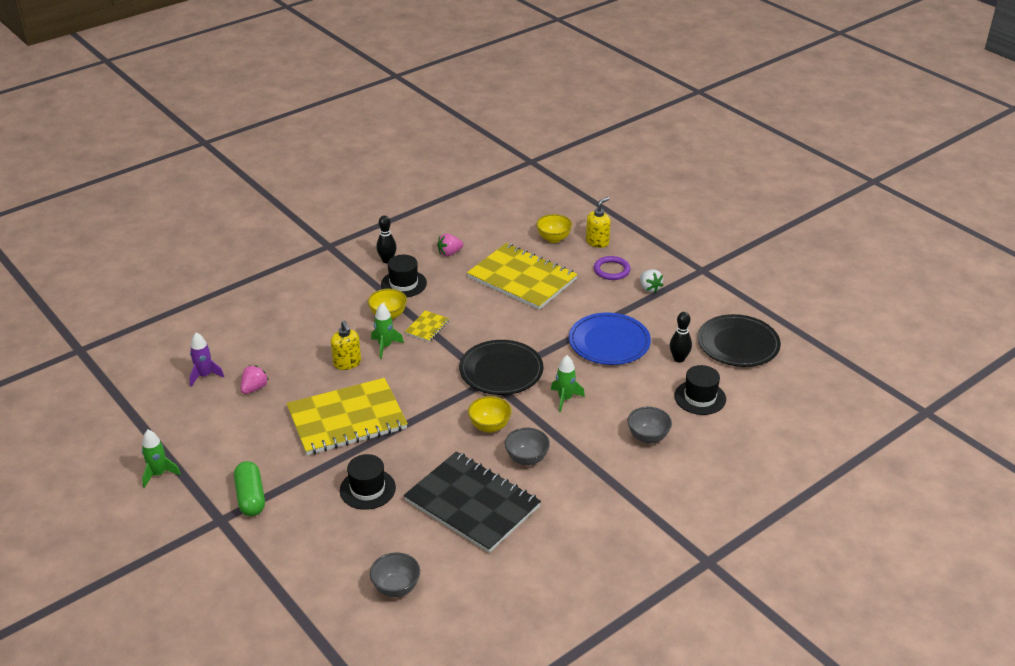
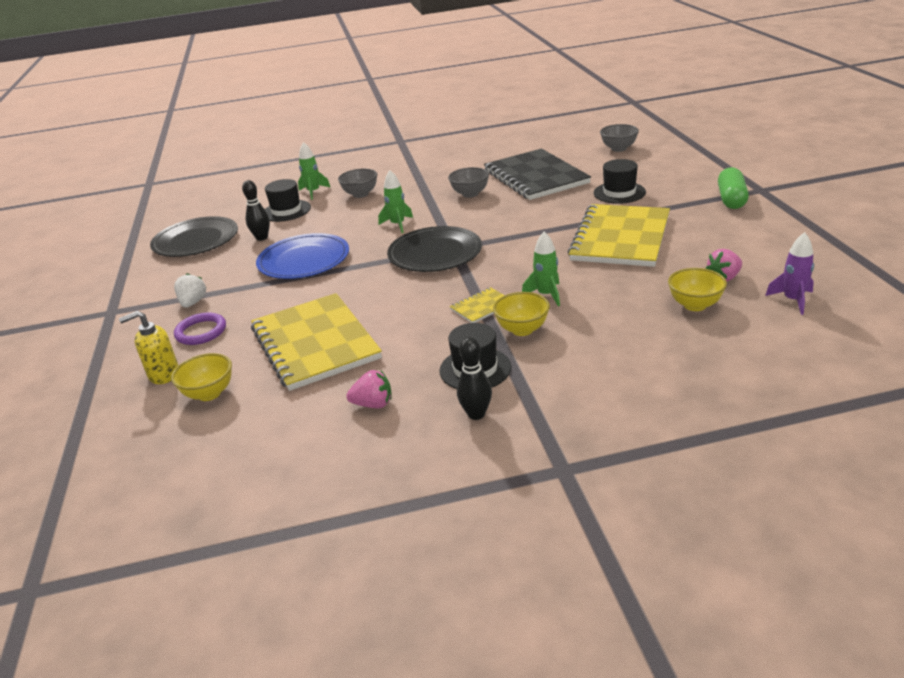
camera: 150 degrees left, 5 degrees down
(159, 474) = (832, 223): green rocket -> green rocket (313, 192)
(347, 363) = (600, 285): yellow soap dispenser -> none
(347, 419) = (620, 238): yellow notebook -> yellow notebook turned 75 degrees counterclockwise
(489, 426) = (483, 216): yellow bowl -> yellow bowl (695, 305)

